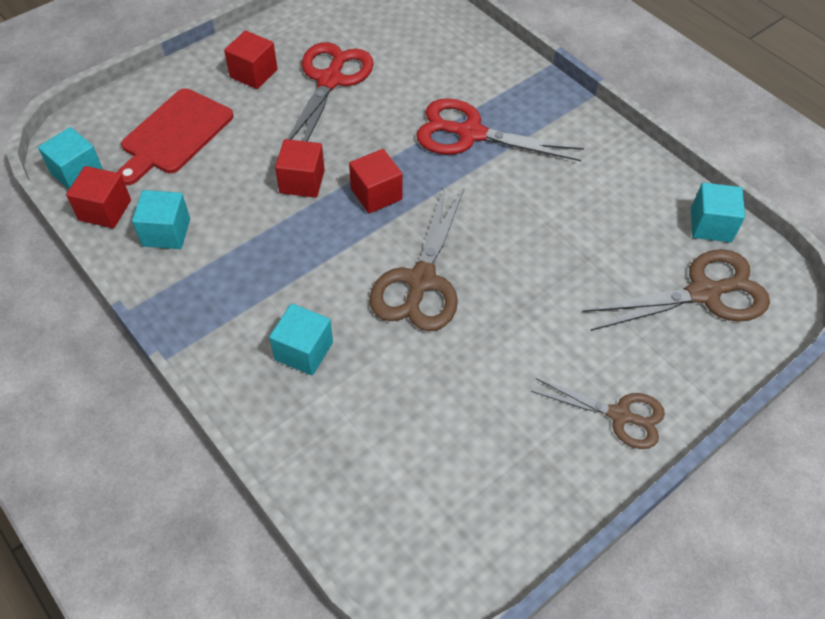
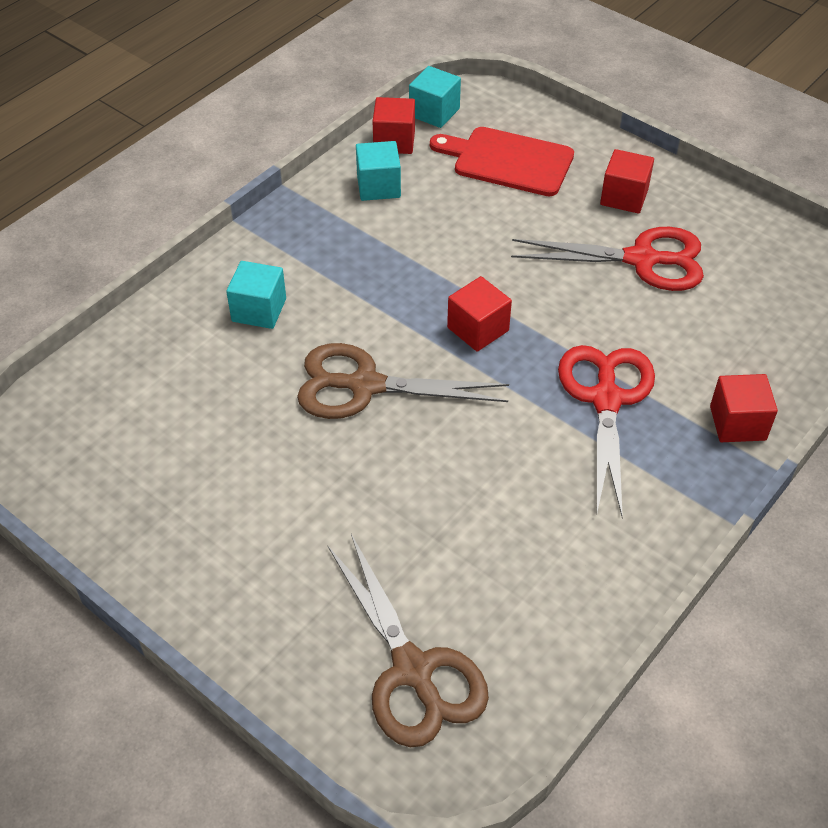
camera: 80 degrees right, 5 degrees down
(302, 181) = (476, 267): red cube -> red cube (737, 423)
(619, 415) = (218, 584): brown scissors -> none
(711, 225) = (534, 678): turquoise cube -> none

